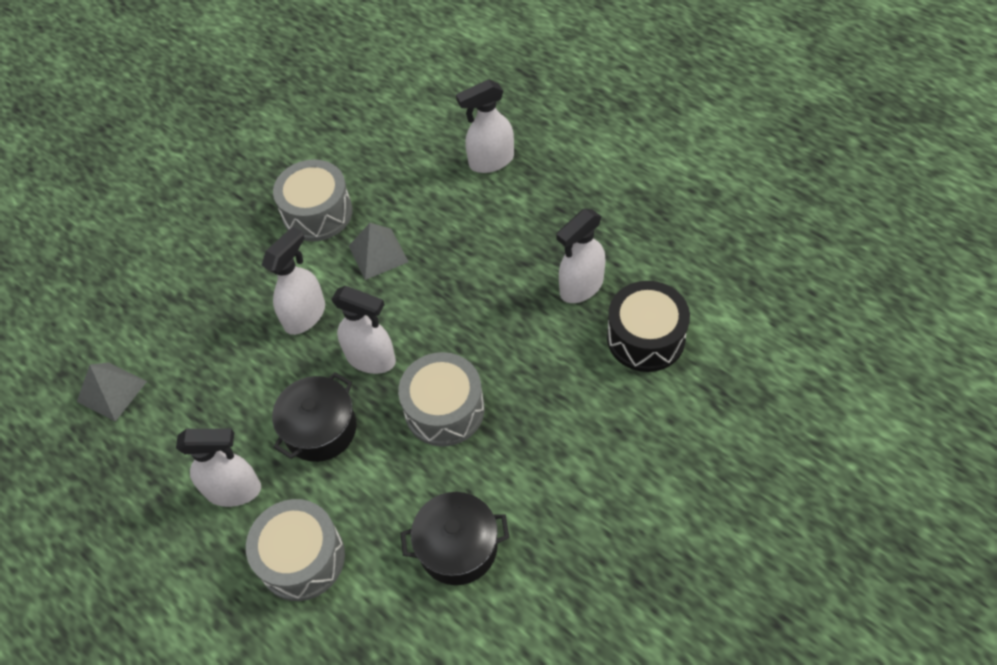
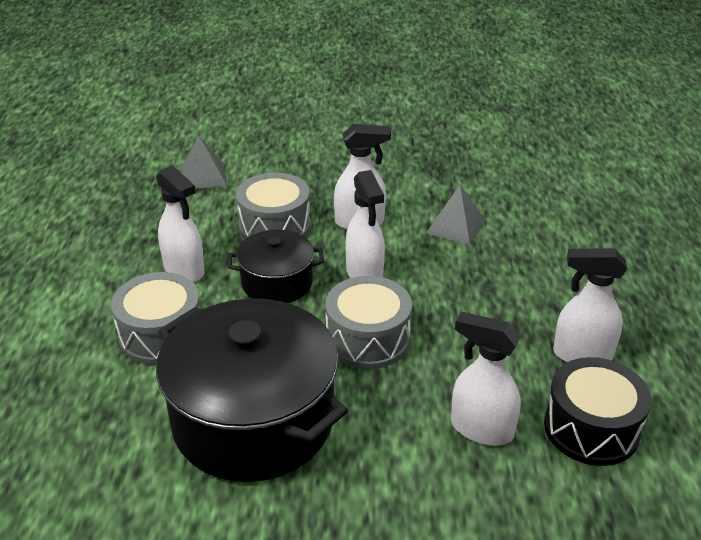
camera: 45 degrees right, 20 degrees down
(317, 213) = (448, 180): grey drum -> grey drum (274, 226)
(458, 547) = (253, 420): black pot -> black pot, size x1.89
(491, 161) = (617, 235): white spray bottle -> white spray bottle (481, 429)

